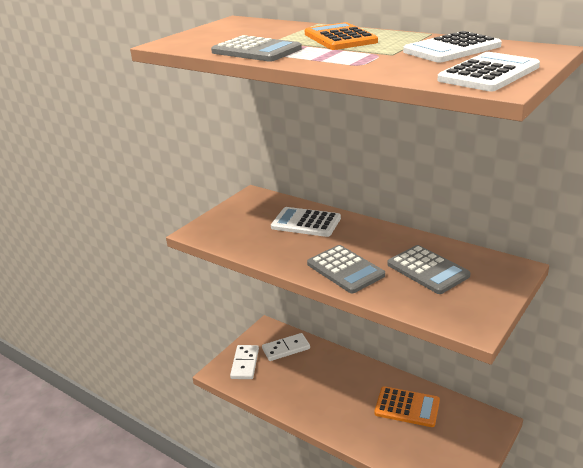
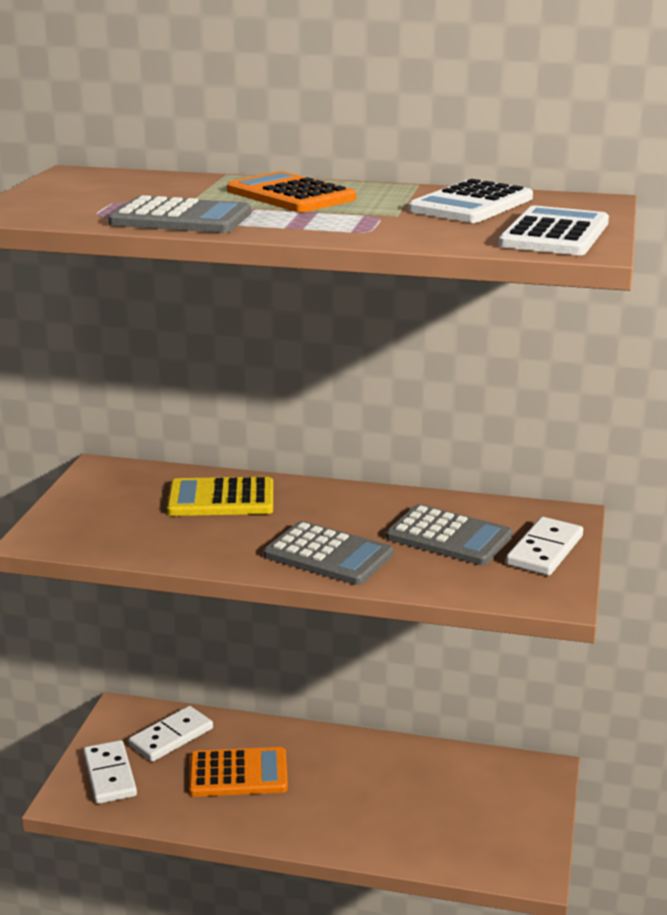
camera: 25 degrees left, 5 degrees down
(306, 223) = (221, 499): white calculator -> yellow calculator
(407, 407) = (409, 780): orange calculator -> orange calculator (238, 773)
(487, 291) = (545, 550): none -> white domino

